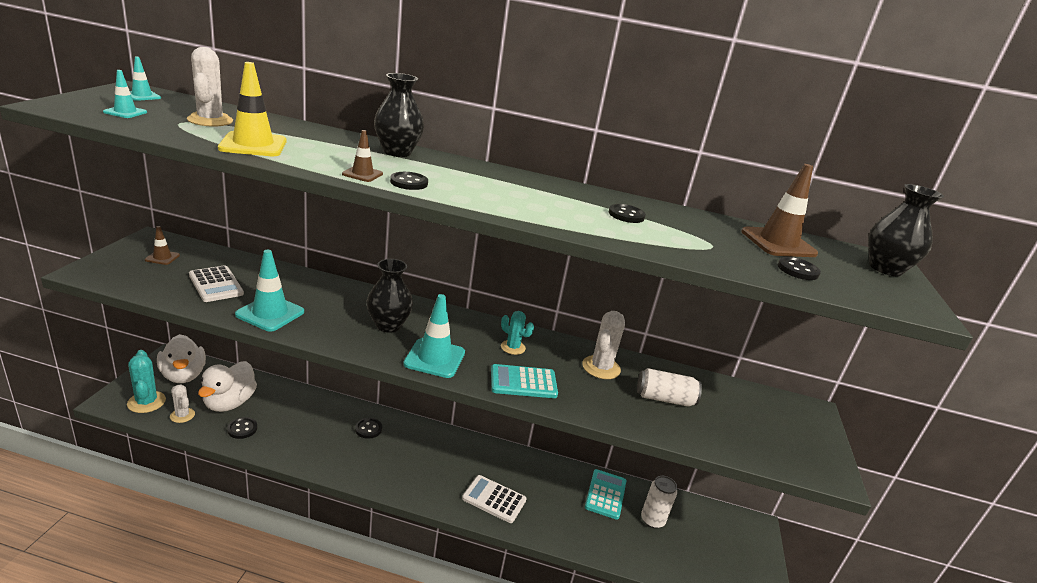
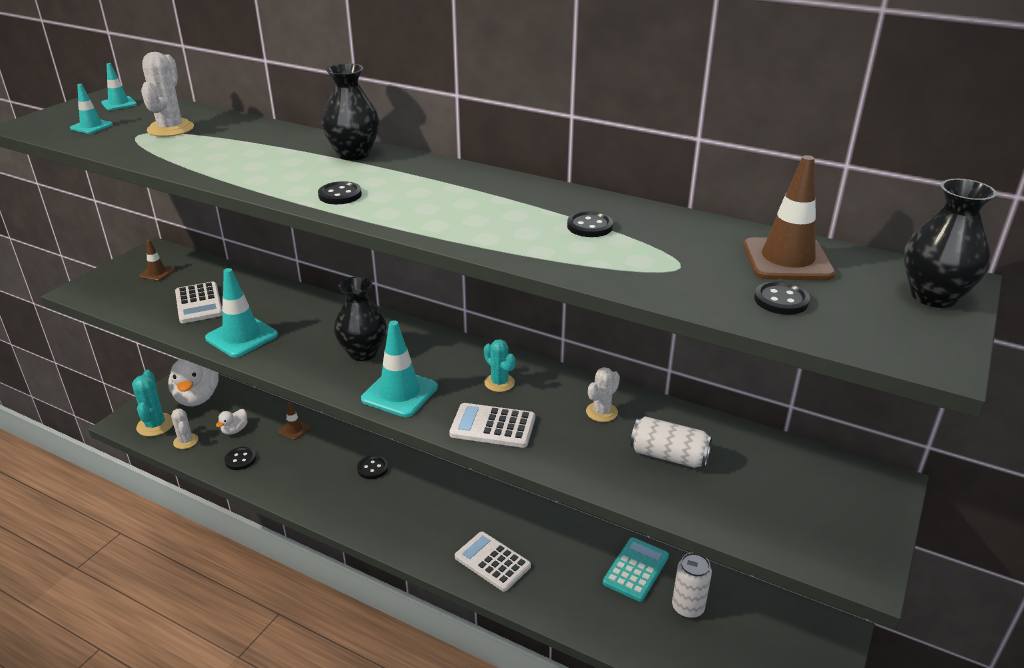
camera: 20 degrees right, 5 degrees up
(229, 403) = (235, 430): white duck -> white duck, size x0.47
(253, 145) = (197, 157): yellow traffic cone -> none
(362, 174) = (293, 187): brown traffic cone -> brown traffic cone (294, 429)
(523, 382) = (492, 426): turquoise calculator -> white calculator
(601, 367) = (601, 412): white cactus -> white cactus, size x0.65

